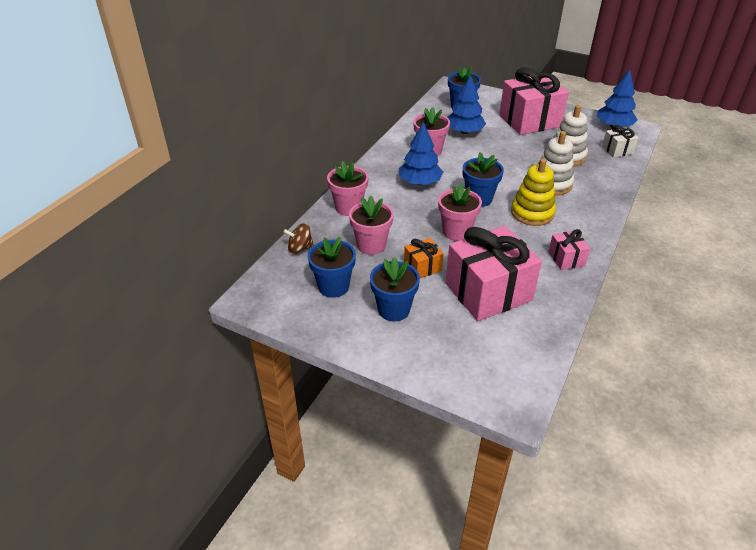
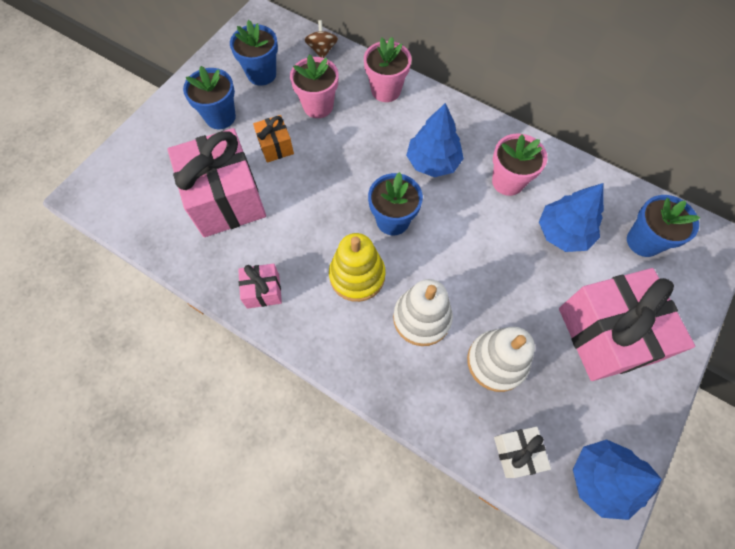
camera: 95 degrees right, 25 degrees up
(456, 232) = (330, 186): pink flower pot -> none

